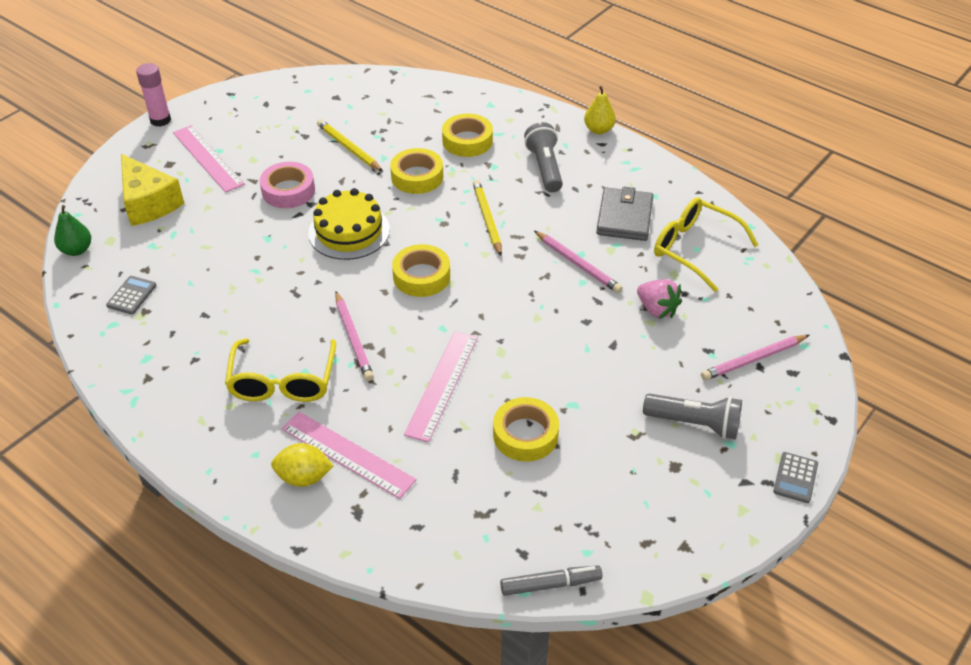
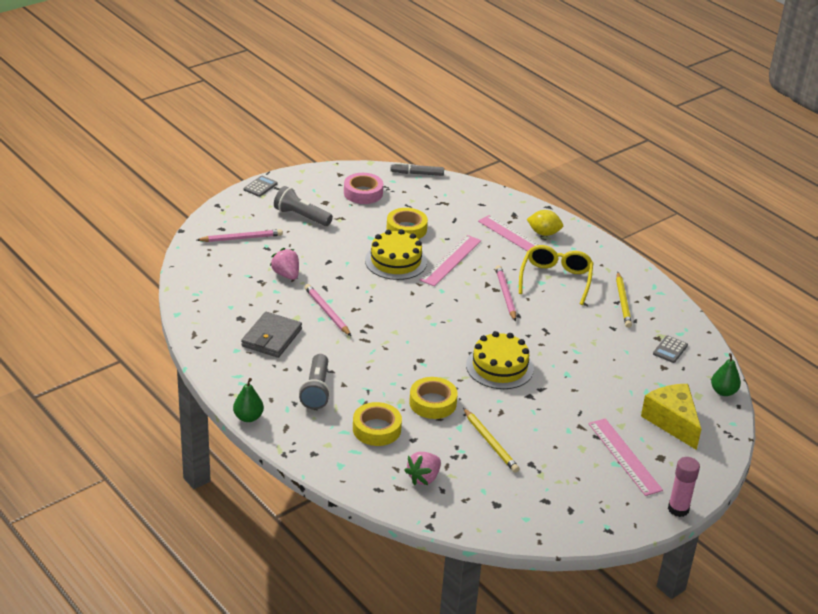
camera: 170 degrees left, 10 degrees down
(288, 191) = (549, 411): pink tape -> pink tape (363, 193)
(408, 106) = (424, 478): none -> pink strawberry
(421, 276) = (448, 324): yellow tape -> none
(487, 219) = (384, 356): yellow pencil -> yellow pencil (623, 302)
(520, 365) = (396, 261): none -> yellow cake
(598, 130) = (248, 417): yellow pear -> green pear
(695, 249) = (232, 306): yellow glasses -> none

